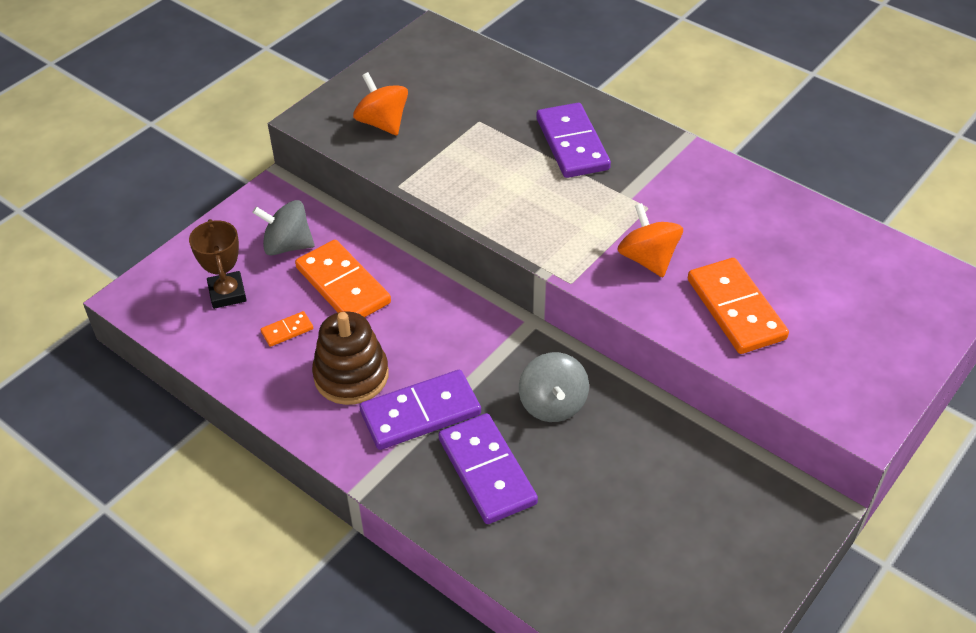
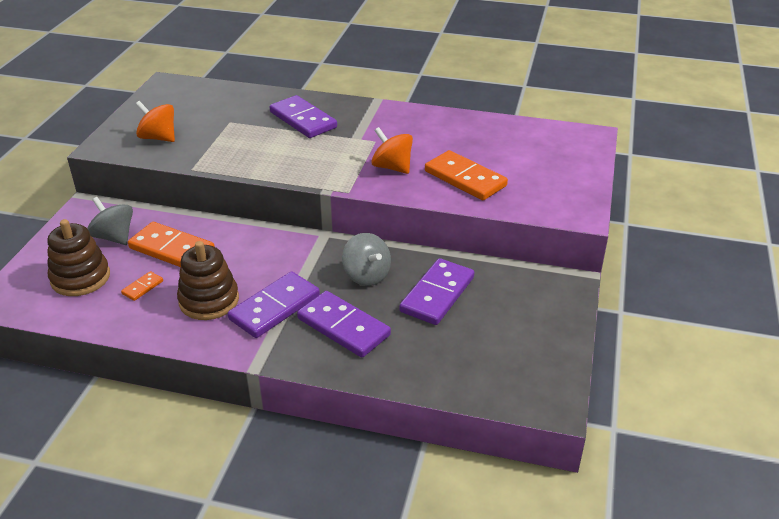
camera: 25 degrees left, 10 degrees down
(227, 293) = (80, 278): brown trophy -> brown stacking toy
(287, 245) = (114, 237): grey spinning top -> grey spinning top turned 60 degrees clockwise
(626, 465) = (437, 294): none -> purple domino

